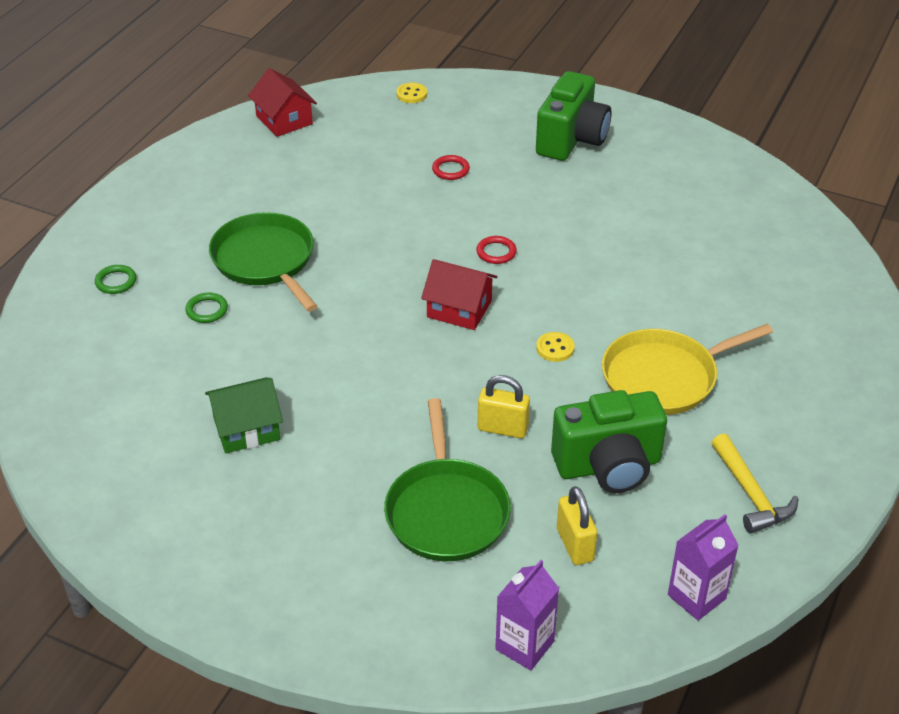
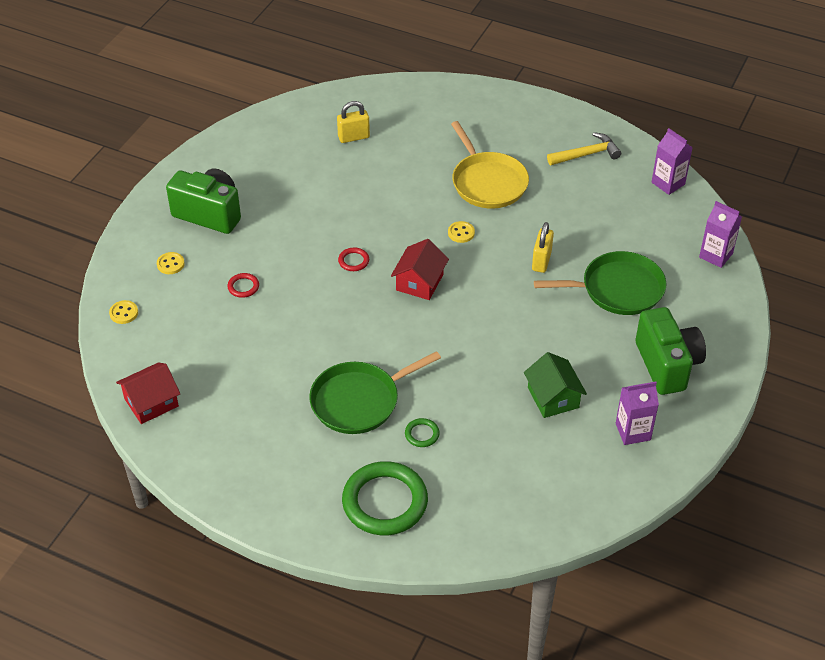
camera: 90 degrees left, 5 degrees up
(116, 282) = (385, 502): green ring -> green ring, size x2.37
(174, 507) = (633, 432): none -> purple carton
(486, 118) = (170, 264): none -> yellow button
(575, 545) = (637, 231): yellow padlock -> yellow padlock (353, 137)
(608, 466) = (570, 213): green camera -> green camera (667, 365)

